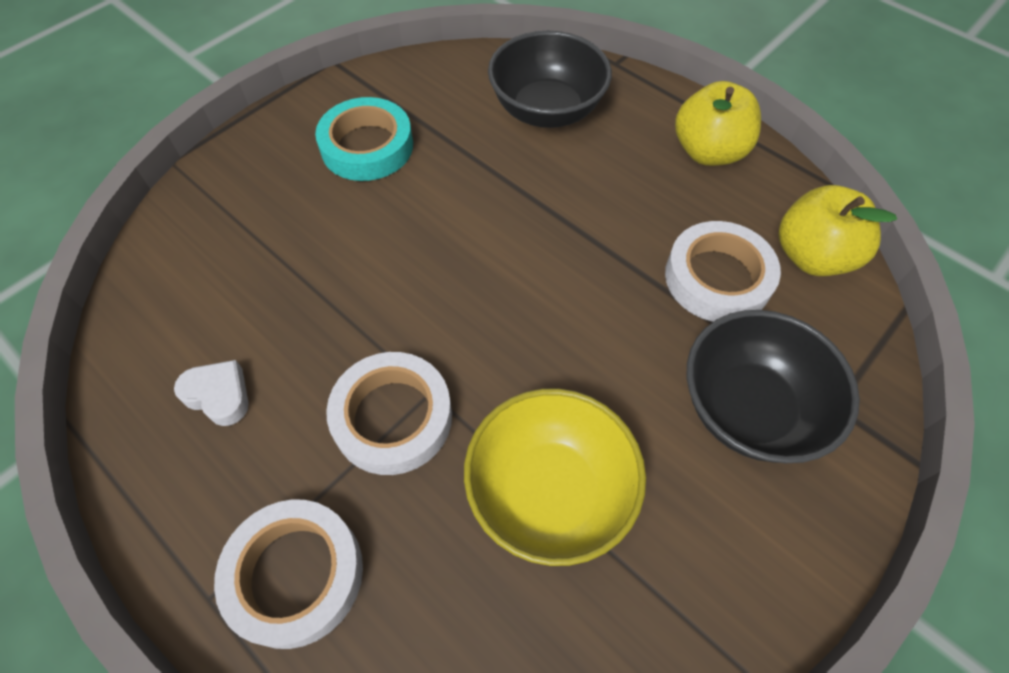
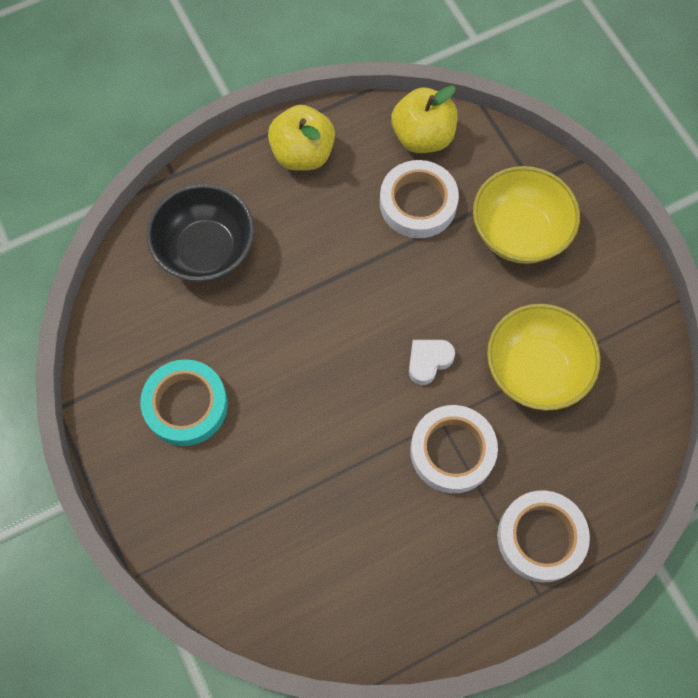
camera: 70 degrees left, 10 degrees up
(219, 395) = (394, 568): white heart -> white heart (428, 361)
(749, 408) = (519, 232): black bowl -> yellow bowl

